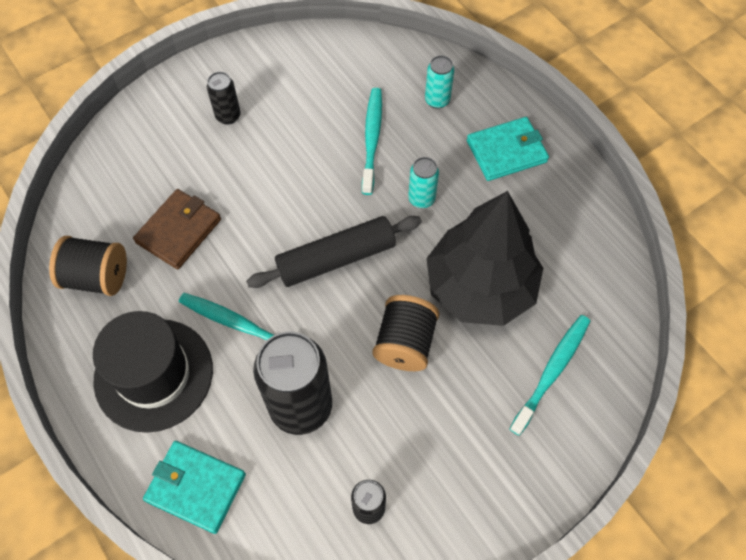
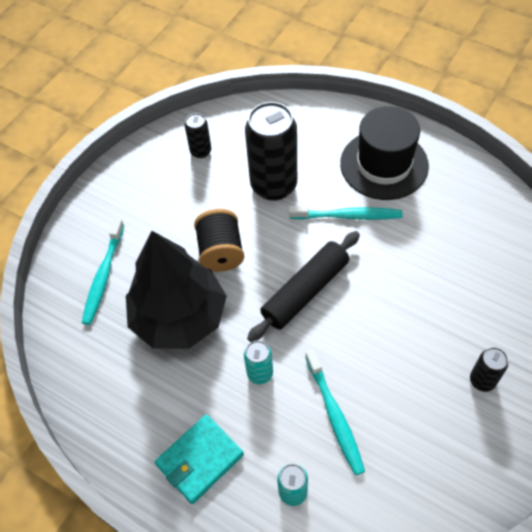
camera: 160 degrees right, 5 degrees down
(97, 277) = (474, 204): black spool -> none
(179, 231) = (442, 261): brown wallet -> none
(196, 487) = (312, 121): turquoise wallet -> none

